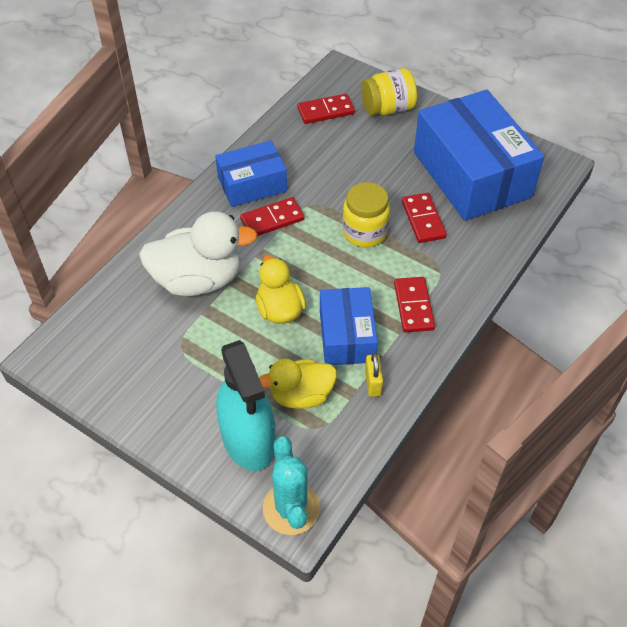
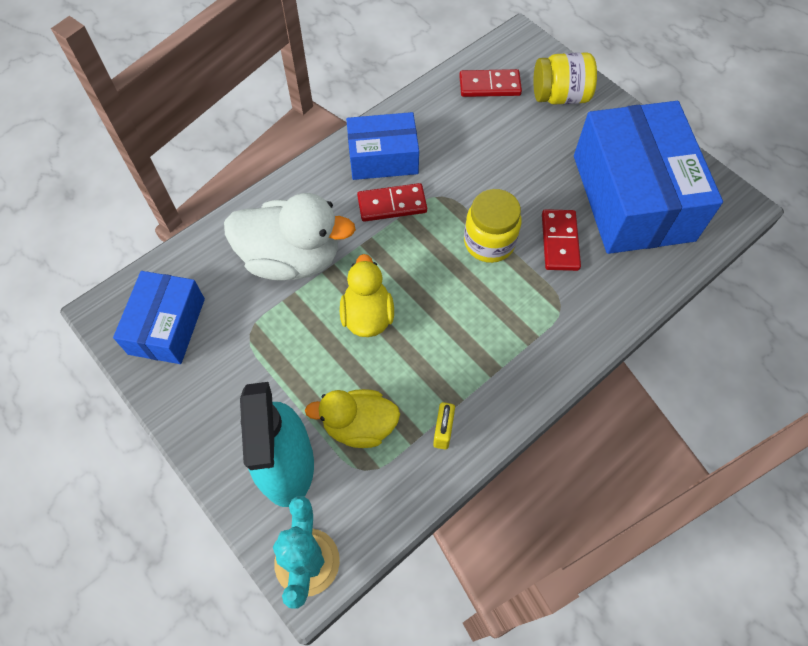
camera: 15 degrees right, 10 degrees up
(347, 336) = (431, 365): blue box -> blue box (167, 326)
(414, 306) = (517, 347): red domino -> none

